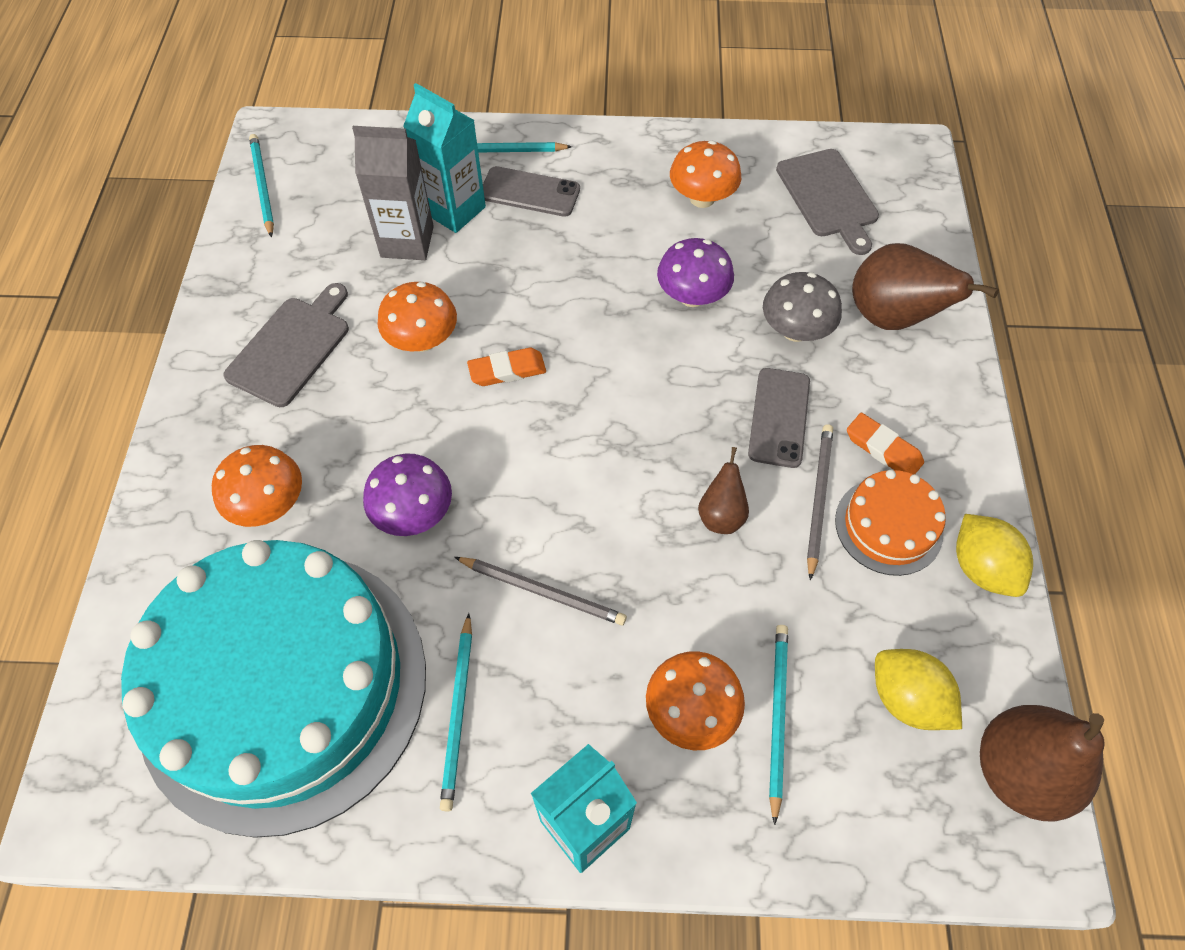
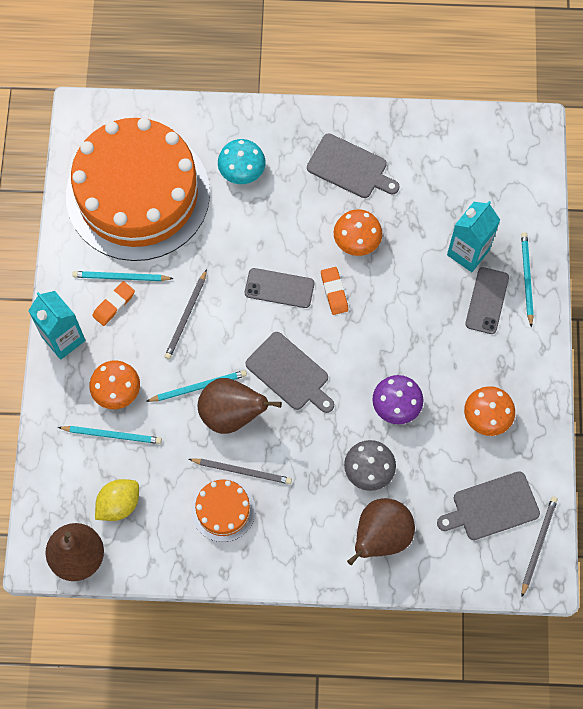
camera: 90 degrees right, 10 degrees up
(262, 186) = (484, 131): turquoise pencil -> turquoise pencil (199, 387)
(269, 504) = (242, 171): orange mushroom -> turquoise mushroom
(284, 686) = (138, 194): turquoise cake -> orange cake
(407, 242) = (438, 225): grey carton -> none
(414, 513) = (235, 247): purple mushroom -> none
(646, 431) = (289, 373): none -> grey cutting board
(721, 515) = (232, 414): brown pear -> brown pear, size x1.89
(779, 417) = (300, 453): grey phone -> grey phone (279, 288)
(871, 154) = (538, 544): none -> grey pencil
(883, 449) = (276, 515): orange eraser -> orange eraser (114, 305)
(981, 568) = (195, 560): yellow lemon -> none

